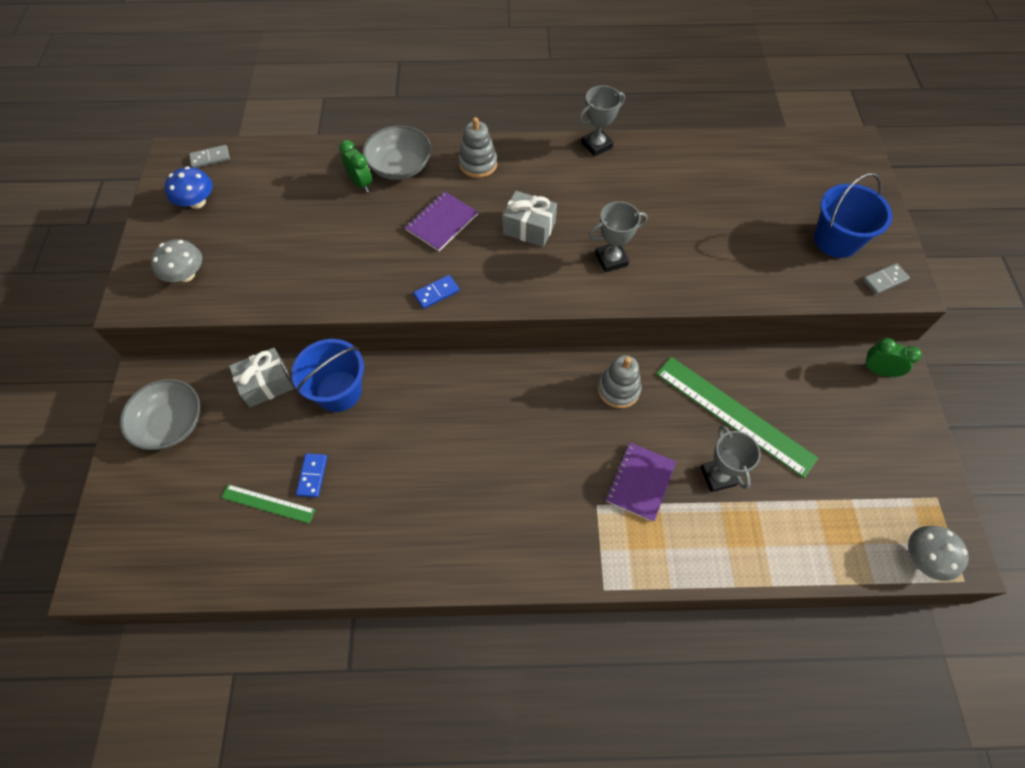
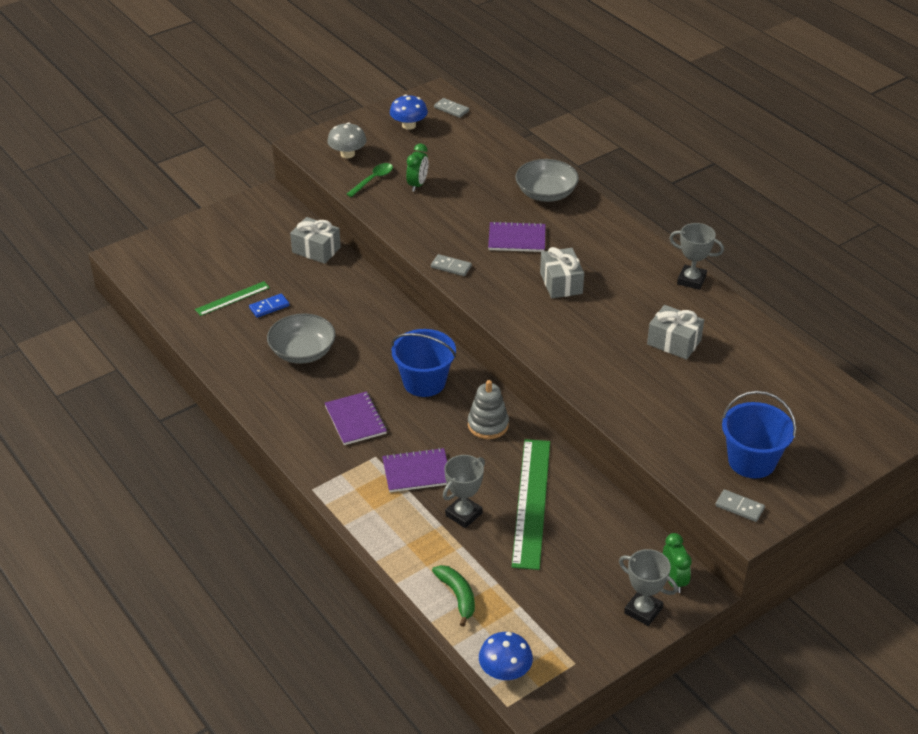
camera: 55 degrees right, 20 degrees down
(171, 423) = (248, 226): grey bowl -> grey bowl (302, 352)
(248, 277) = (373, 180): none -> green spoon
(268, 503) = (232, 298): green ruler -> green ruler turned 75 degrees clockwise
(339, 391) = (343, 285): blue bucket -> blue bucket (424, 382)
(361, 183) = (508, 184): green clock -> green clock (417, 185)
(436, 293) = (451, 267): blue domino -> grey domino
(478, 164) = (594, 229): grey stacking toy -> none
(535, 493) = (355, 420): none -> purple notebook
(611, 259) = (579, 338): grey trophy -> grey trophy (643, 610)
(663, 202) = (674, 342): none -> grey gift
(816, 542) = (457, 596): none -> green banana
(923, 558) = (505, 671): grey mushroom -> blue mushroom

